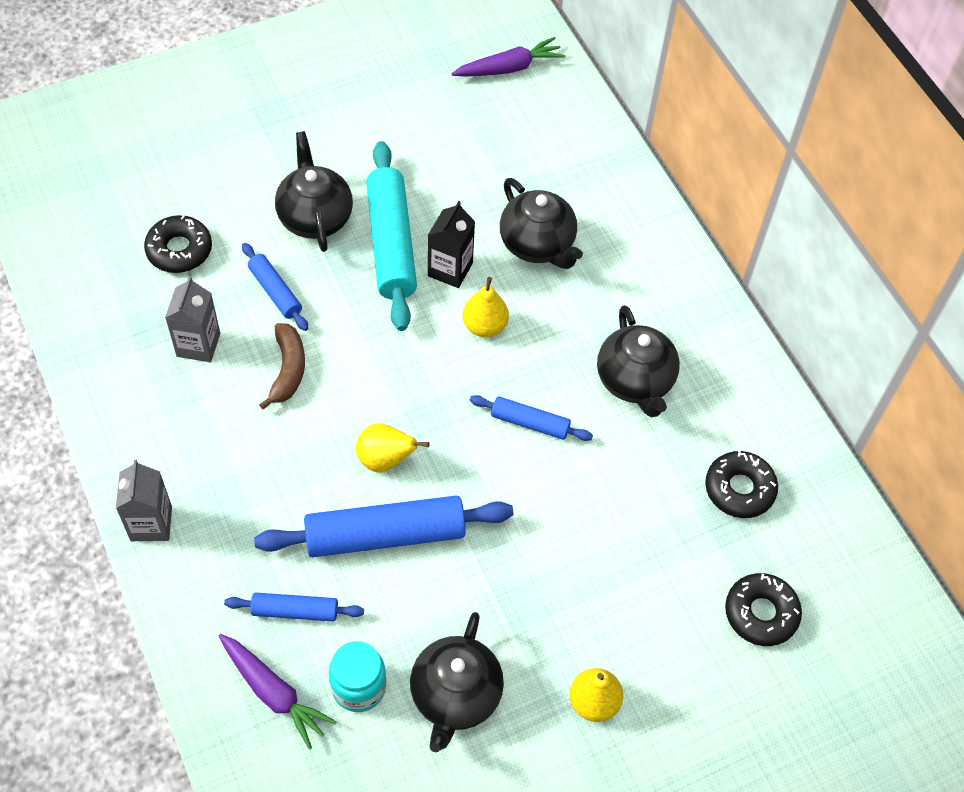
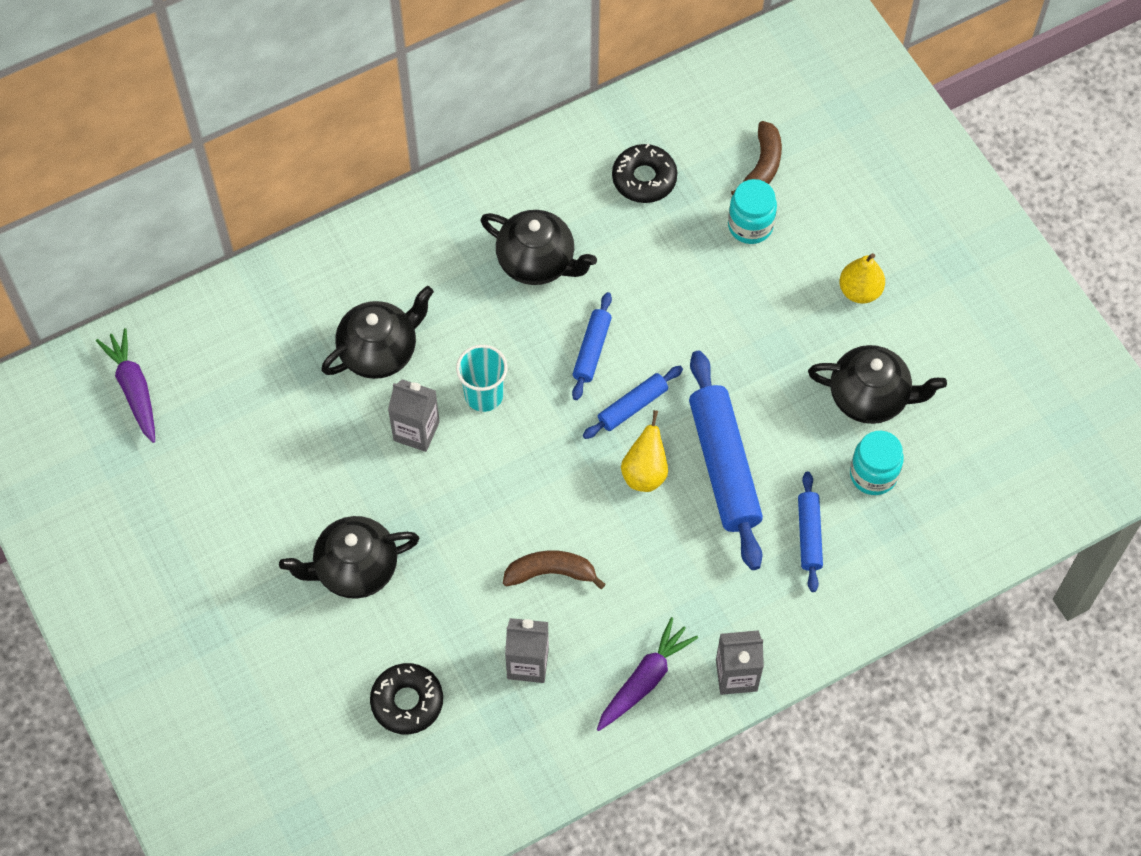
camera: 90 degrees left, 5 degrees up
(274, 693) = (888, 543): purple carrot -> purple carrot (644, 680)
(275, 292) = (455, 597): blue rolling pin -> blue rolling pin (632, 406)
(391, 244) = (386, 490): turquoise rolling pin -> none
(450, 269) = (416, 431): black carton -> grey carton
(485, 326) = (484, 395): yellow pear -> turquoise cup
(635, 381) = (537, 262): black teapot -> black teapot turned 45 degrees clockwise
(680, 592) = (750, 226): none -> turquoise jar
(761, 613) = (762, 166): black donut -> brown banana

